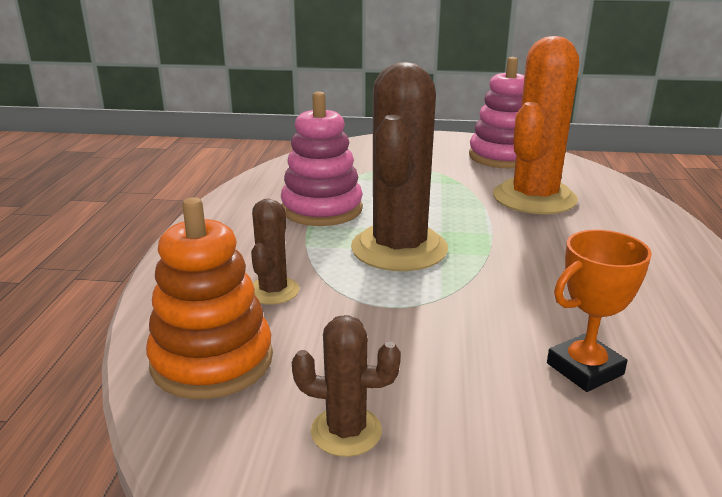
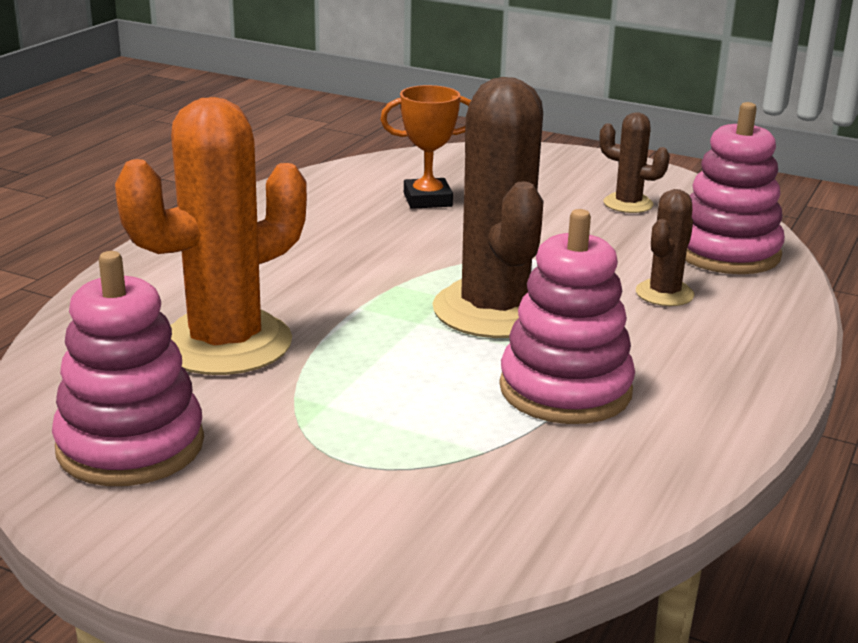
camera: 160 degrees left, 0 degrees up
(212, 361) = (726, 252): orange stacking toy -> pink stacking toy
(399, 249) = (494, 310): brown cactus -> brown cactus turned 45 degrees counterclockwise

